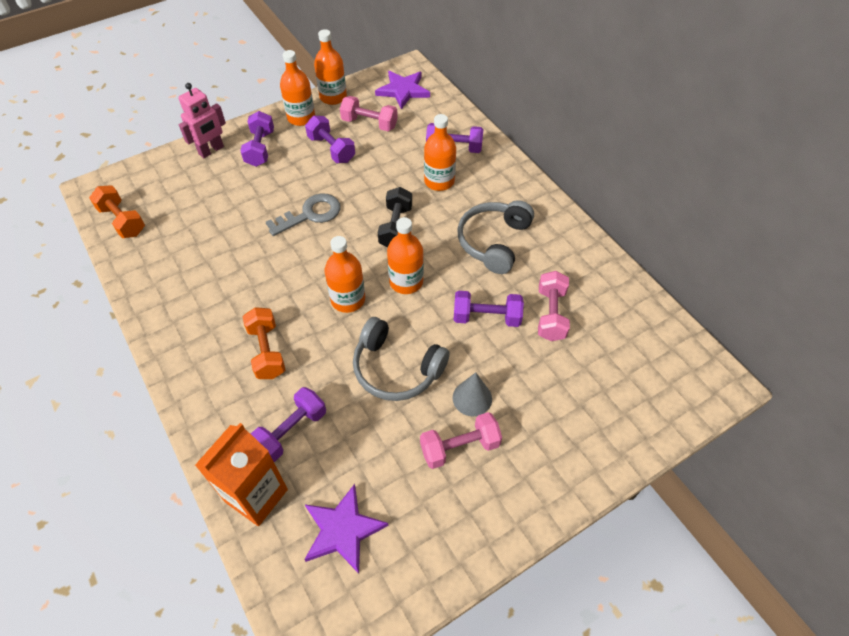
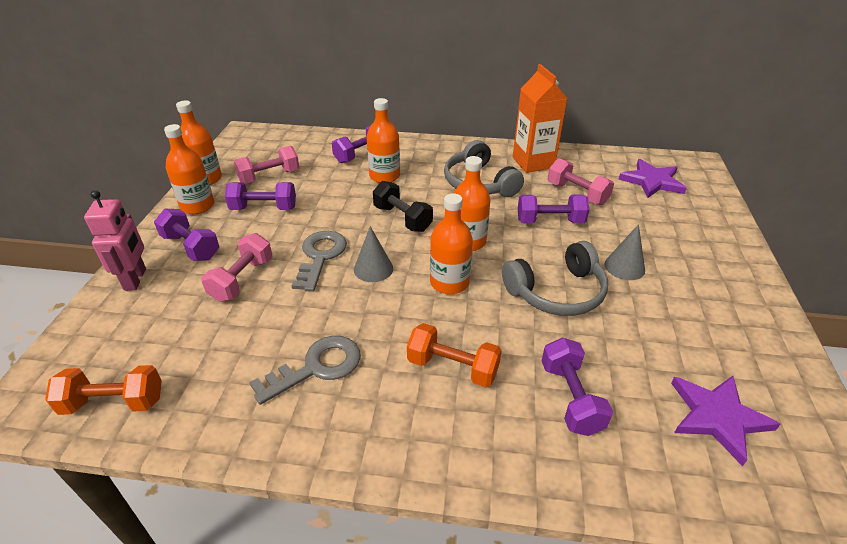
camera: 50 degrees left, 15 degrees down
(212, 285) = (317, 367): none -> grey key
(256, 495) = (634, 468): orange carton -> orange carton (533, 162)
(324, 249) = (373, 269): none -> grey cone
(403, 90) = (263, 146): purple star -> purple star (652, 181)
(459, 447) = (670, 297): pink dumbbell -> pink dumbbell (242, 279)
(486, 317) = (550, 221): purple dumbbell -> purple dumbbell turned 45 degrees clockwise

